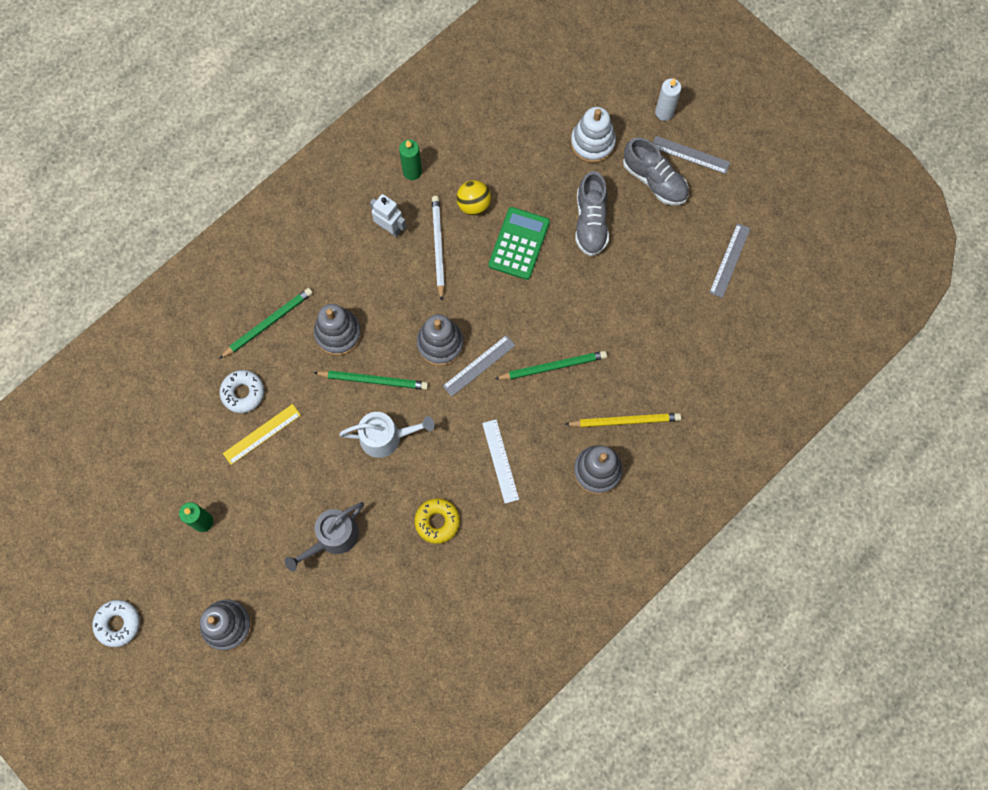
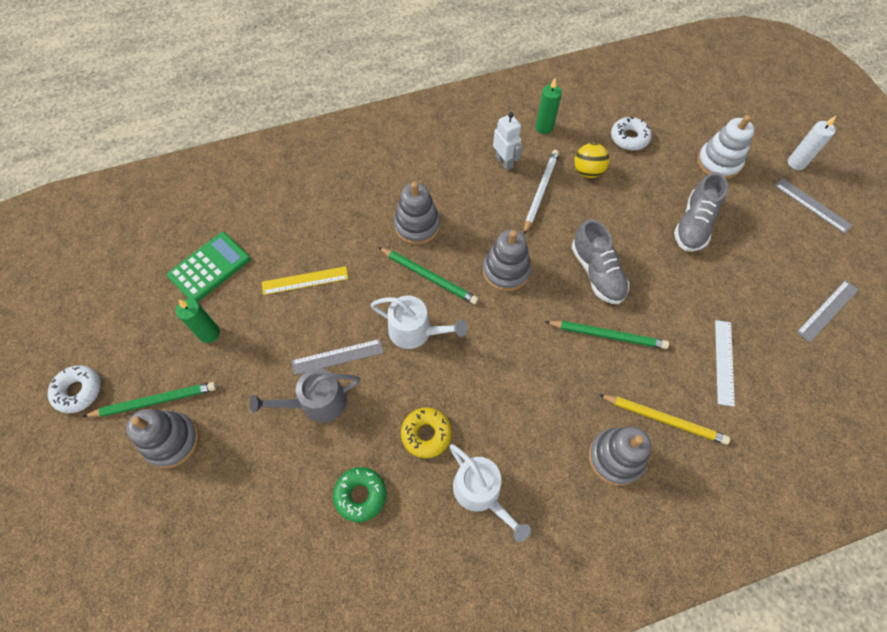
camera: 25 degrees right, 10 degrees down
(243, 393) = (308, 240): white donut -> white donut (629, 138)
(268, 323) = (361, 194): green pencil -> green pencil (155, 401)
(407, 594) = (360, 495): none -> green donut
(479, 365) = (534, 304): grey ruler -> grey ruler (337, 356)
(500, 461) = (517, 402): white ruler -> white ruler (724, 362)
(502, 547) = (481, 492): none -> white watering can
(519, 244) = (617, 217): green calculator -> green calculator (209, 267)
(654, 180) = (769, 213): grey shoe -> grey shoe (597, 272)

